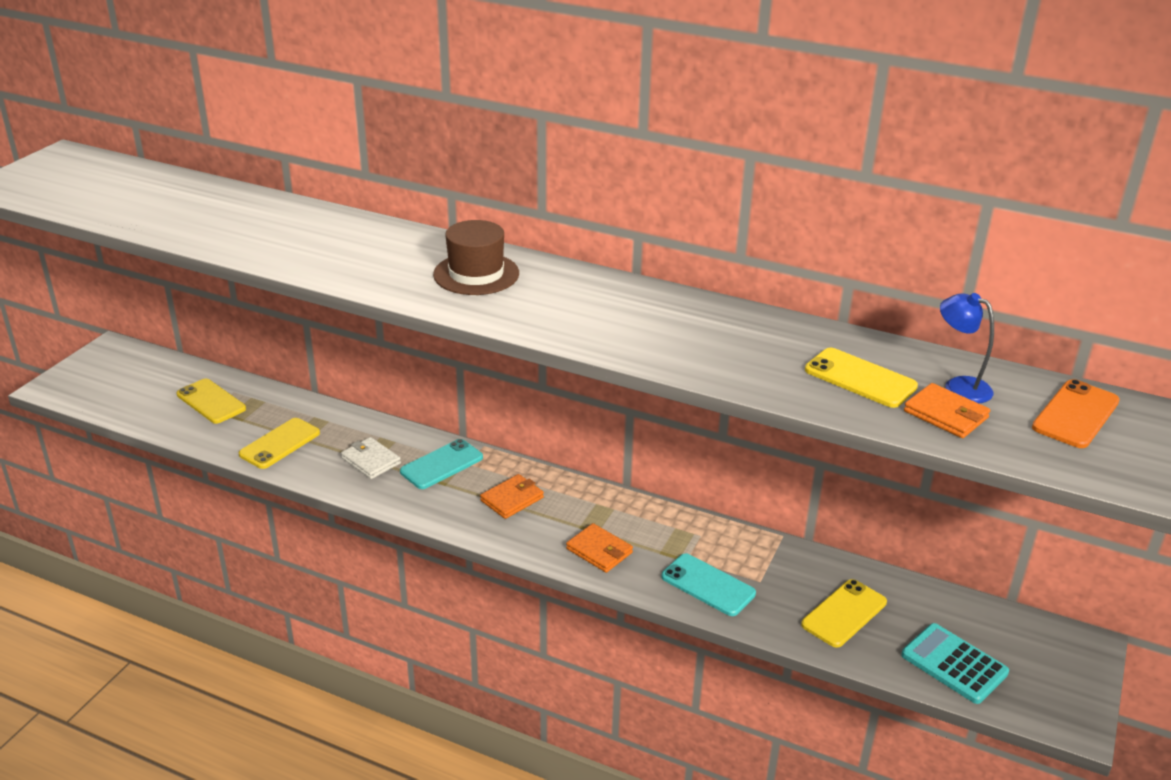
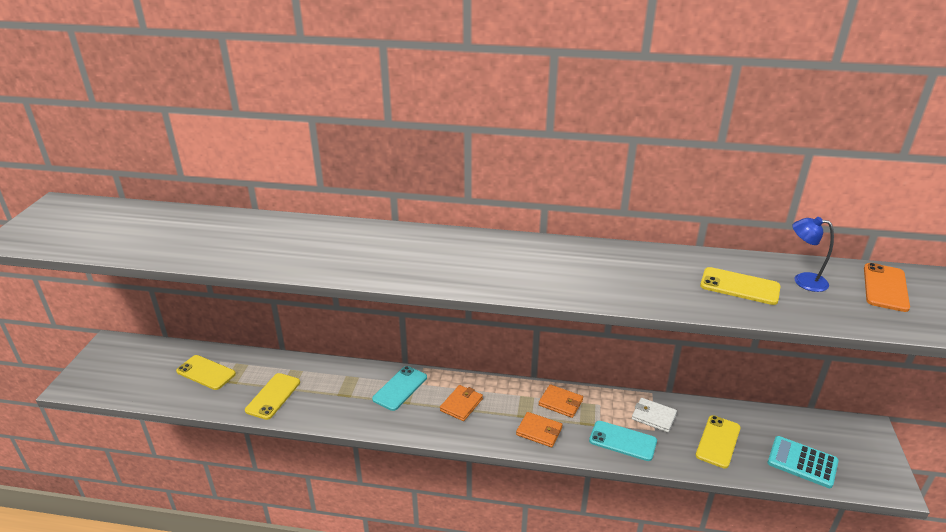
camera: 15 degrees left, 0 degrees up
(371, 461) = (347, 396): white wallet -> white wallet (653, 416)
(476, 274) = (432, 252): brown hat -> none
(945, 414) = (810, 303): orange wallet -> orange wallet (560, 403)

